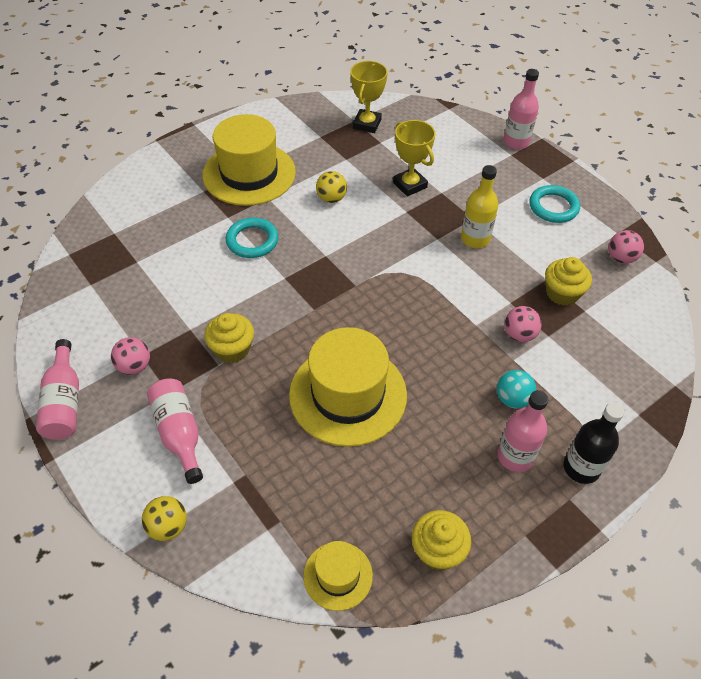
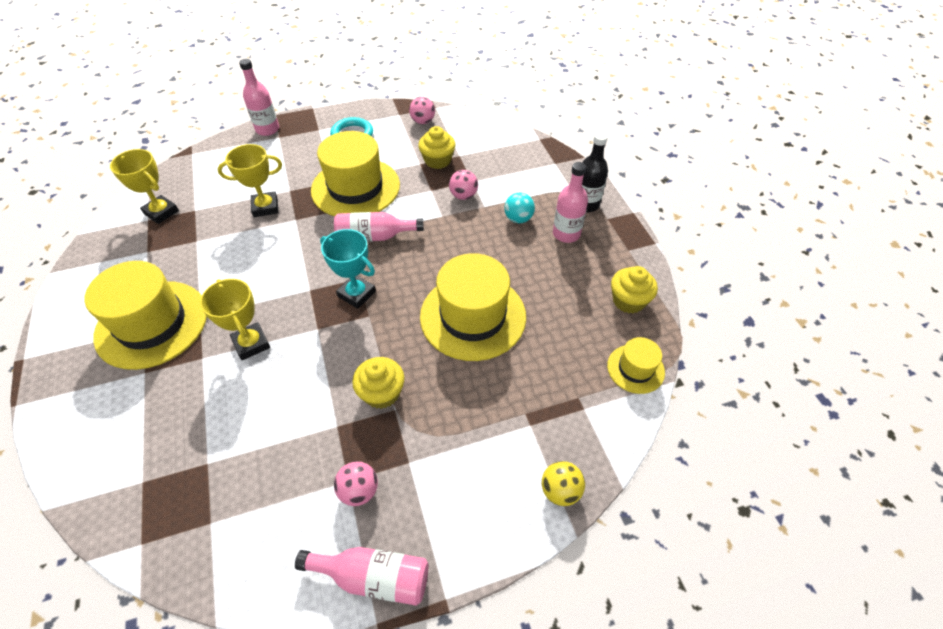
camera: 70 degrees left, 0 degrees up
(179, 433) = (461, 461): pink bottle -> pink bottle (374, 237)
(252, 241) = (251, 344): turquoise ring -> yellow trophy
(331, 198) = (240, 266): yellow ball -> none
(335, 291) = (356, 294): none -> turquoise trophy
(475, 239) = (355, 188): yellow bottle -> yellow hat

